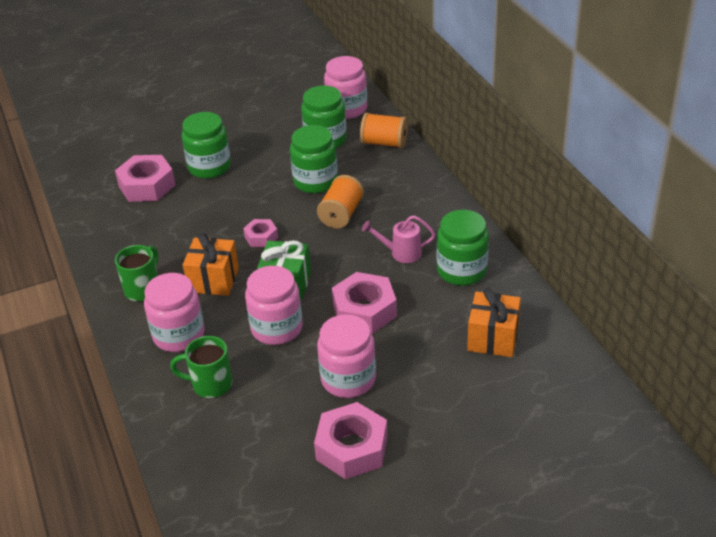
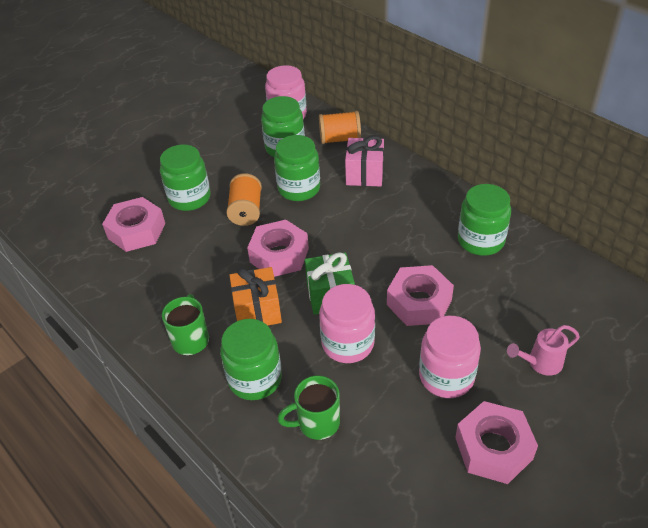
camera: 20 degrees left, 5 degrees up
(179, 335) = (255, 379): pink jar -> green jar
(261, 237) = (279, 255): pink nut -> pink nut, size x1.81
(341, 214) = (341, 214): orange spool -> orange spool (246, 211)
(387, 182) = (365, 174): none -> pink gift
(401, 253) = (418, 237): pink watering can -> pink watering can (540, 363)
(493, 338) = (548, 297): orange gift -> none

